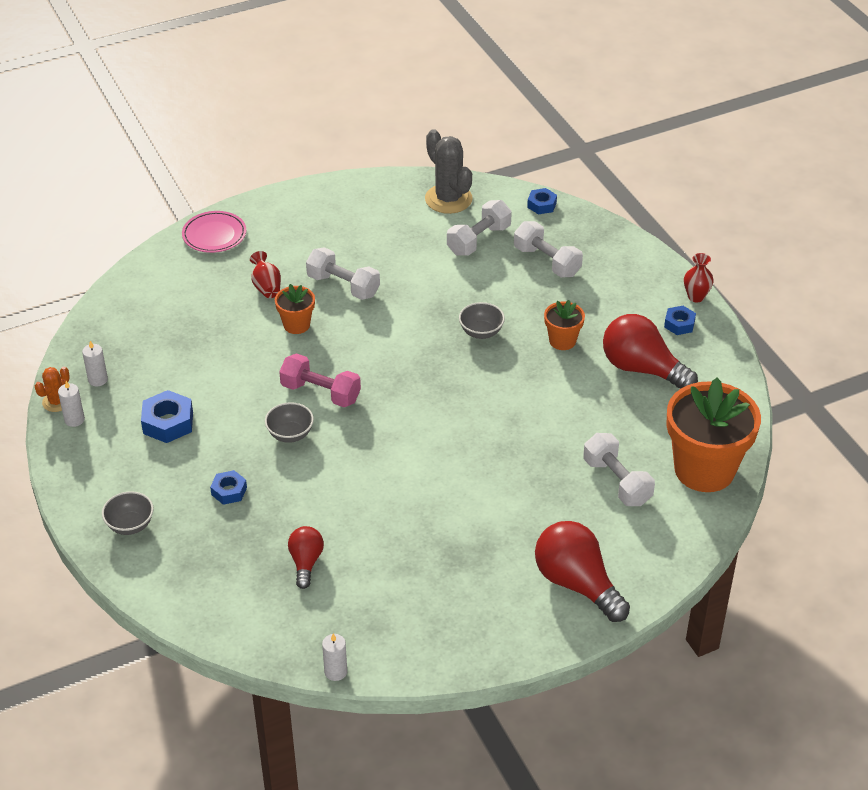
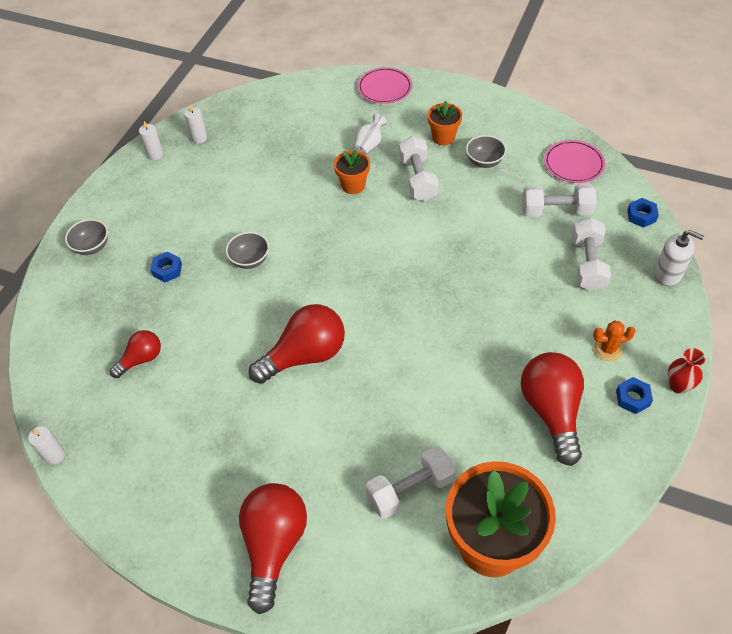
camera: 50 degrees right, 10 degrees up
(57, 402) = (162, 136): orange cactus -> orange cactus (607, 349)
(168, 423) = (197, 195): blue nut -> none
(266, 287) = (369, 145): red vase -> white vase
(320, 393) = (305, 245): pink dumbbell -> none
(431, 462) = (305, 355): none -> red light bulb
(448, 199) = (573, 164): grey cactus -> pink plate
(481, 332) = (466, 283): grey bowl -> grey bowl (484, 161)
(562, 341) = (517, 337): orange flower pot -> orange flower pot (443, 137)
(606, 232) = (668, 274): none -> white soap dispenser
(617, 482) = (410, 489): white dumbbell -> white dumbbell turned 45 degrees clockwise

